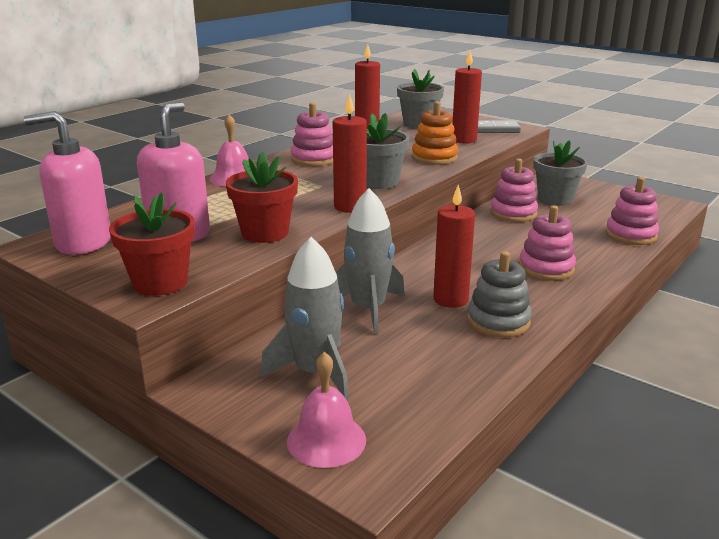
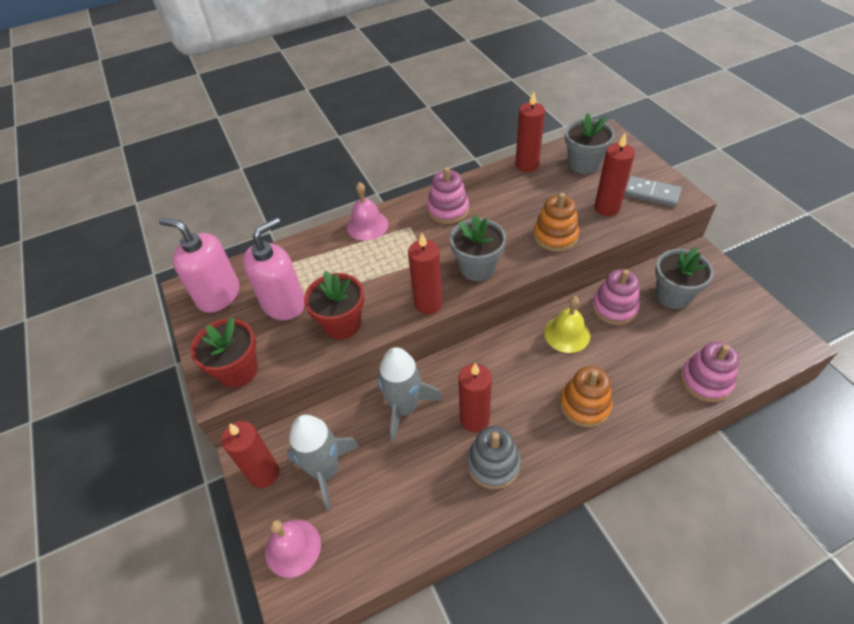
camera: 30 degrees right, 25 degrees up
(235, 395) = (264, 473): none -> red candle
(486, 234) = (567, 334): none -> yellow bell
(546, 268) = (584, 405): pink stacking toy -> orange stacking toy

